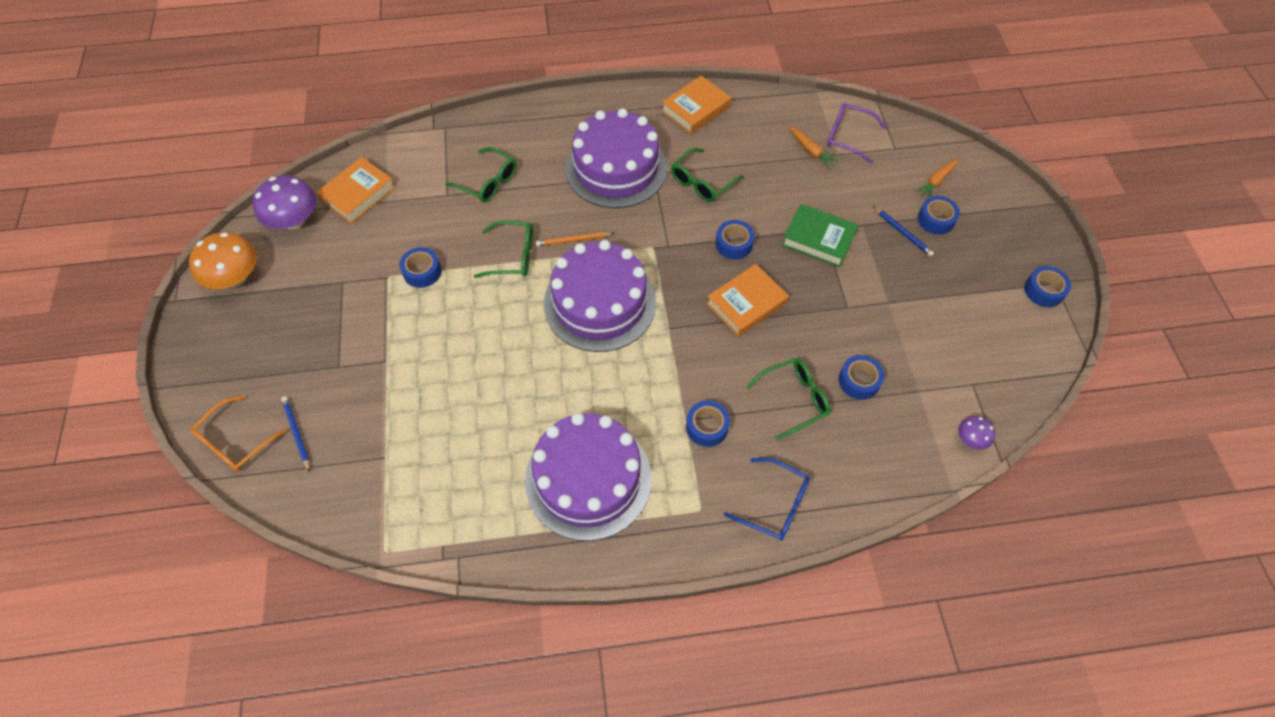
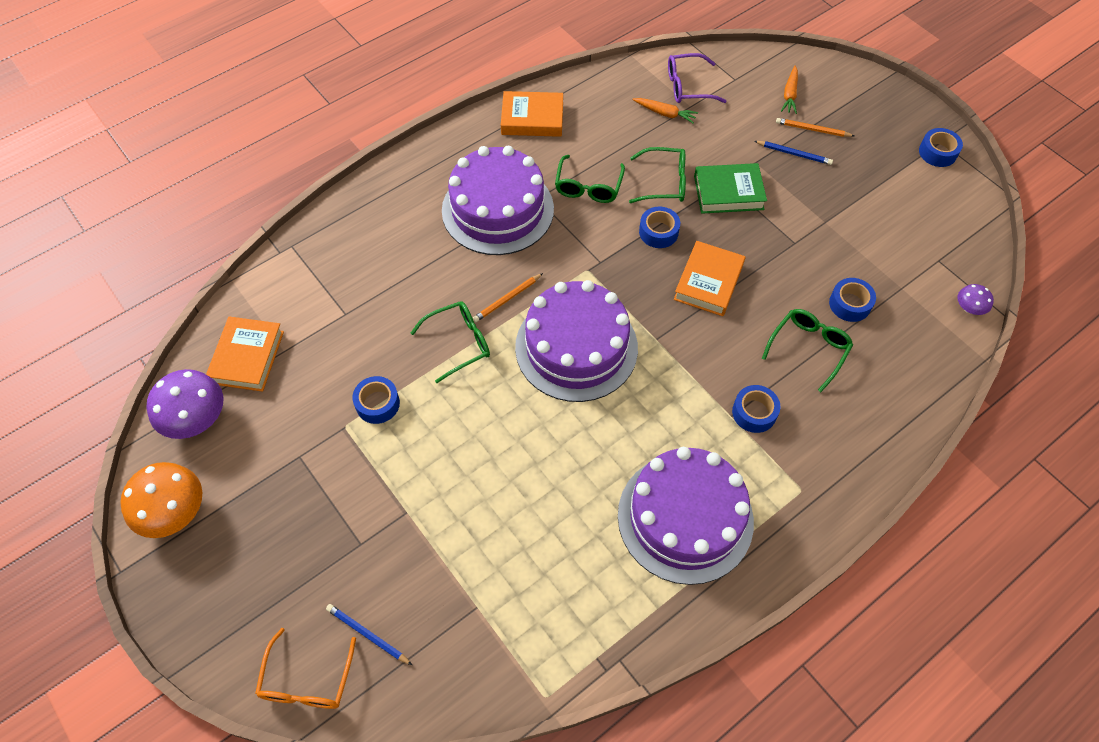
camera: 30 degrees left, 0 degrees up
(488, 182) = (379, 281): green glasses -> green glasses (664, 182)
(695, 109) = (532, 118): orange book -> orange book turned 75 degrees clockwise
(774, 504) = (858, 450): blue glasses -> none
(936, 220) = (812, 129): blue tape -> orange pencil

